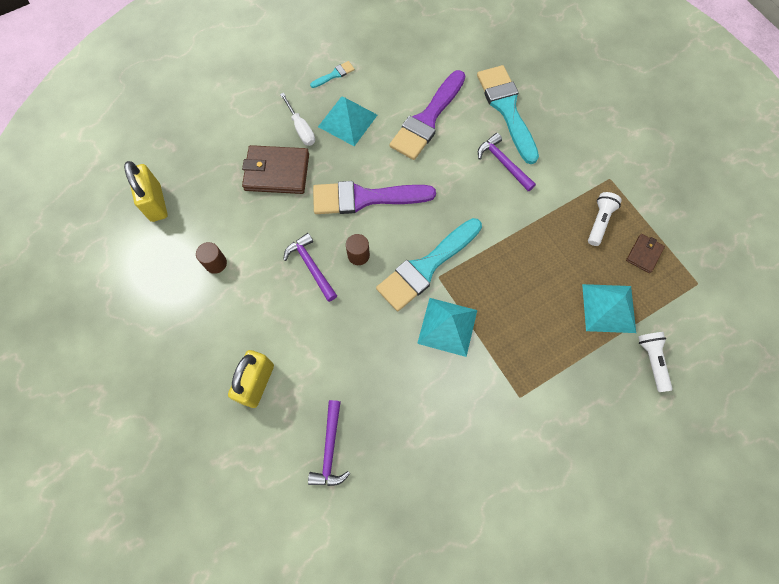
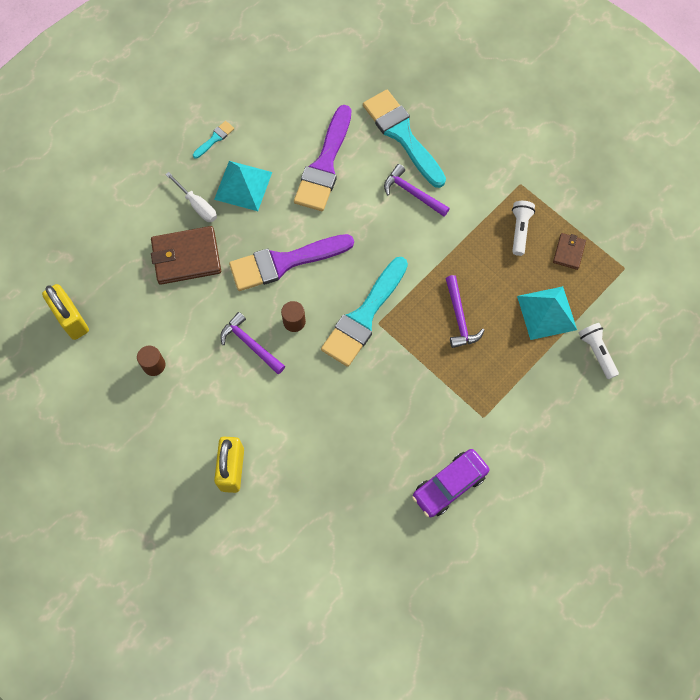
camera: 15 degrees left, 0 degrees up
(330, 449) = (320, 511): purple hammer -> purple hammer (459, 318)
(447, 326) = (399, 369): turquoise pyramid -> none
(467, 459) = (449, 485): none -> purple car

